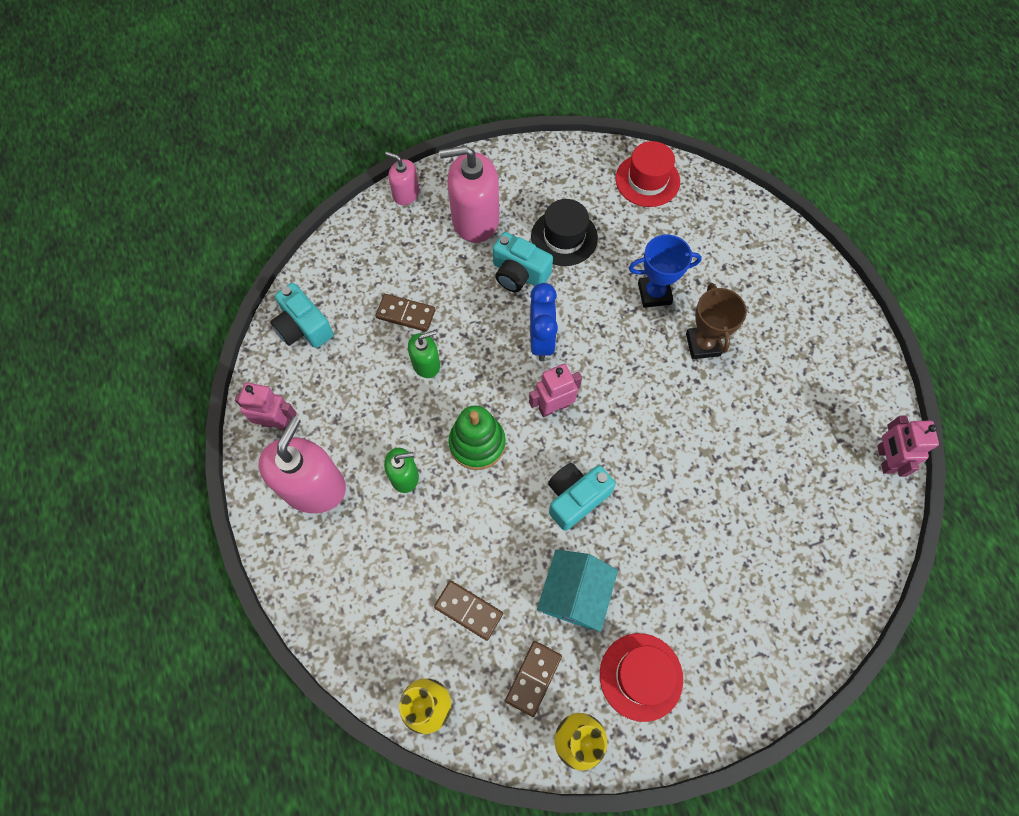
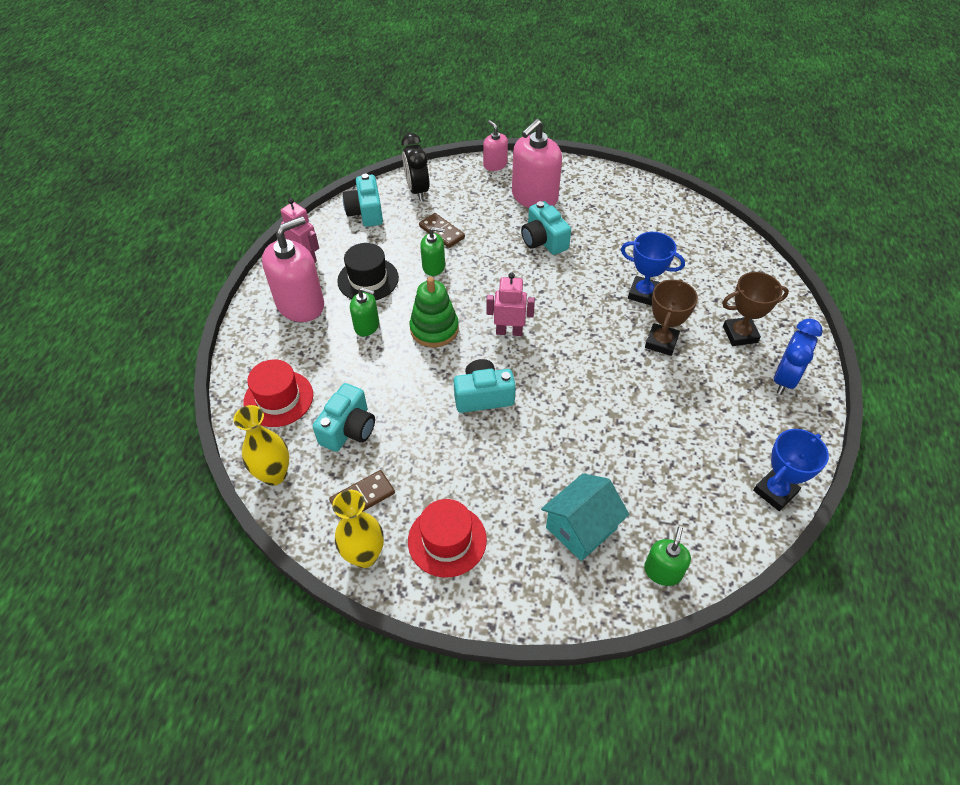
camera: 30 degrees right, 15 degrees down
(342, 269) = (417, 190): none -> black clock
(468, 610) = (348, 429): brown domino -> turquoise camera
(475, 219) = (534, 197): pink soap dispenser -> pink soap dispenser turned 75 degrees counterclockwise
(541, 340) = (530, 287): blue clock -> blue clock (784, 379)
(564, 237) = (595, 232): black hat -> black hat (368, 279)
(574, 595) = (435, 458): turquoise house -> turquoise house (581, 528)
(647, 180) = (689, 221): red hat -> red hat (278, 398)
(767, 298) = (740, 334): none -> brown trophy
(839, 595) = (662, 571): none -> green soap dispenser
(884, 459) = (775, 491): pink robot -> blue trophy

